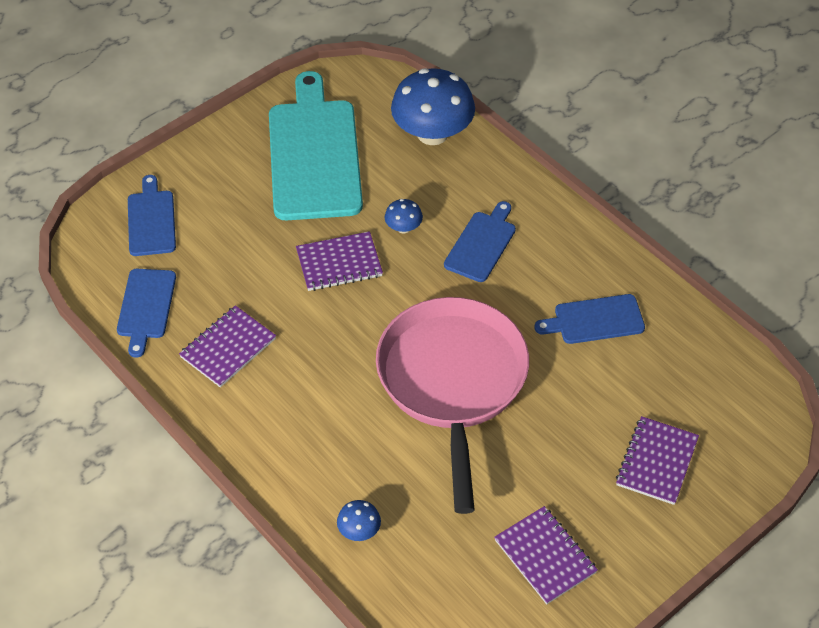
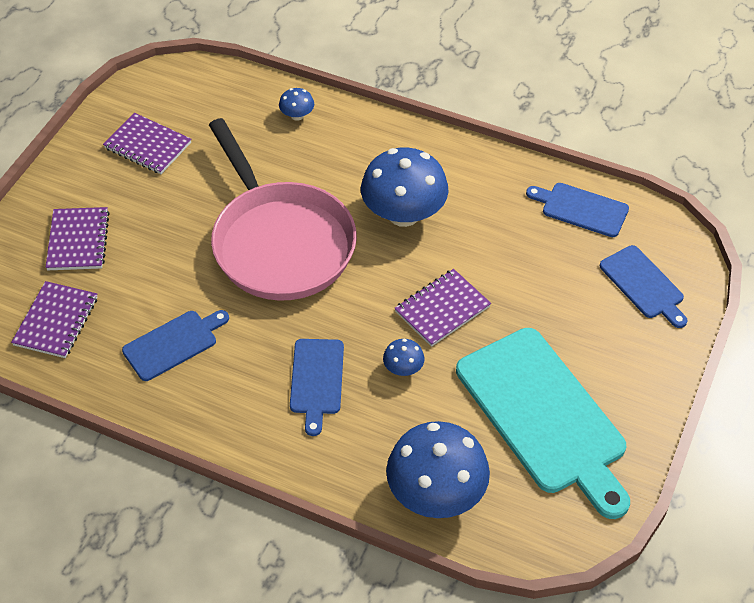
camera: 155 degrees right, 0 degrees up
(146, 307) = (581, 209): blue cutting board -> blue cutting board turned 45 degrees counterclockwise
(228, 348) = (487, 202): purple notebook -> purple notebook (56, 321)
(316, 366) = (403, 214): none -> blue mushroom

